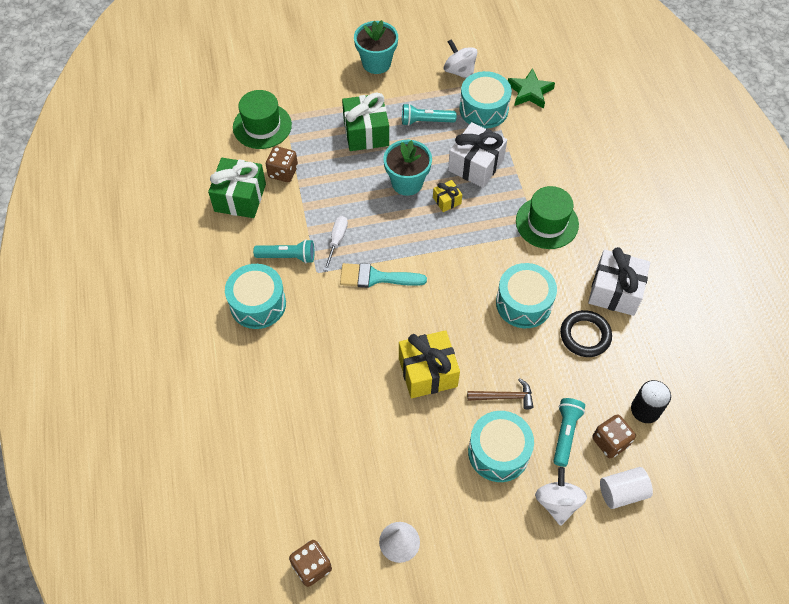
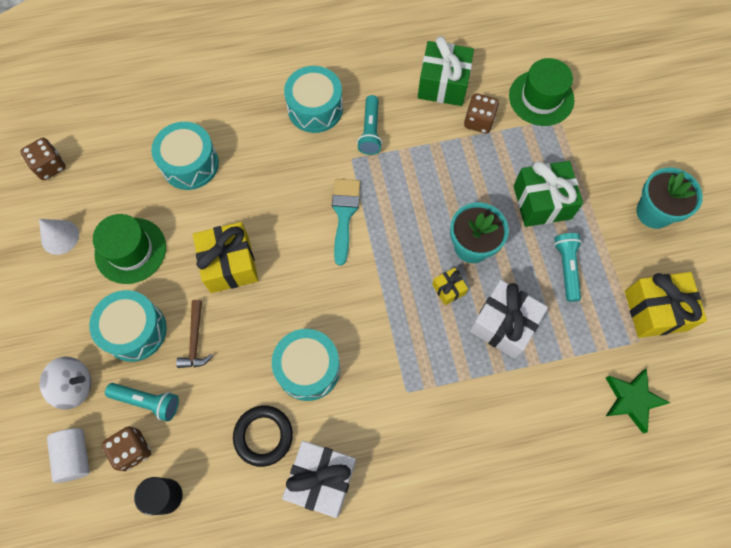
camera: 90 degrees right, 10 degrees up
(337, 240) = (391, 176): white screwdriver -> none
(459, 71) = (655, 310): white spinning top -> yellow gift
(483, 109) = (594, 338): turquoise drum -> turquoise drum (190, 164)
(547, 223) = (420, 405): green hat -> green hat (130, 250)

